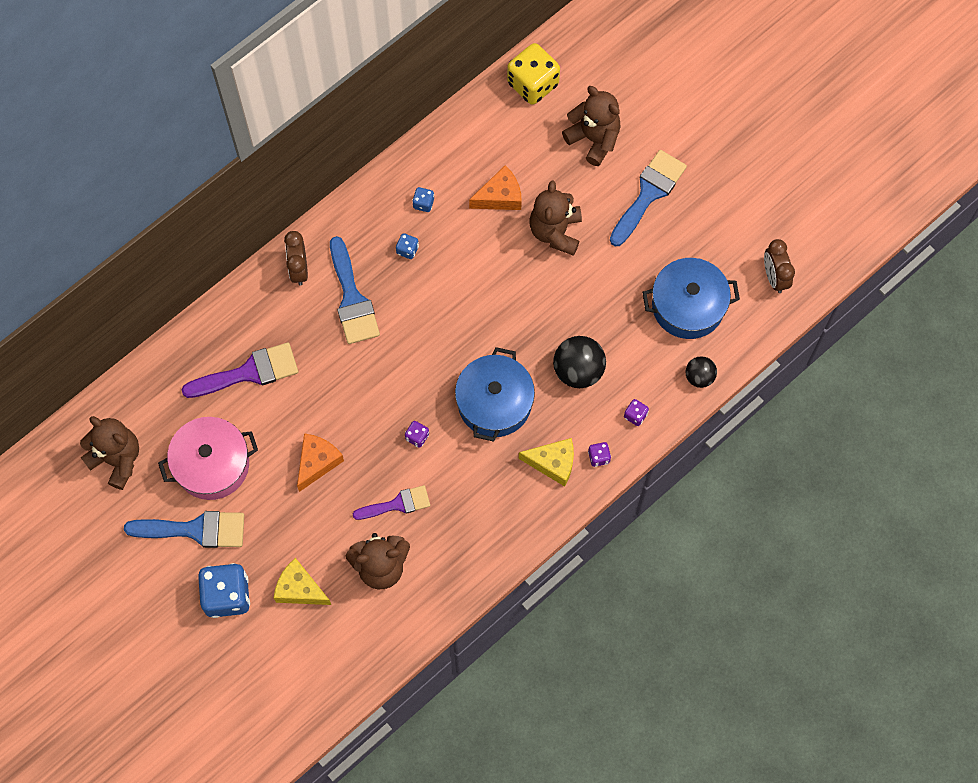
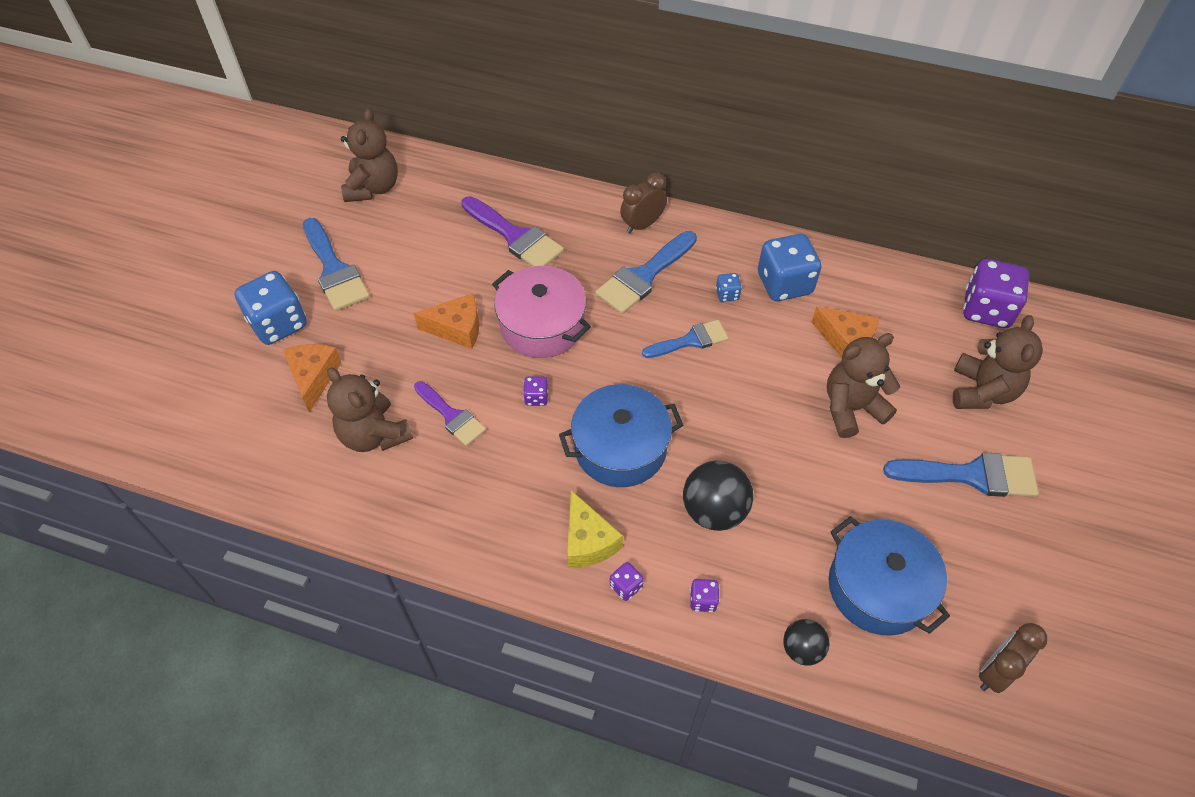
camera: 60 degrees right, 15 degrees down
(212, 464) = (407, 252): pink pot -> pink pot (542, 325)
(300, 589) = (313, 378): yellow cheese -> orange cheese
(423, 203) = (784, 284): blue dice -> blue dice, size x2.25
(433, 301) = (690, 340): none -> blue brush
(533, 84) = (986, 310): yellow dice -> purple dice

